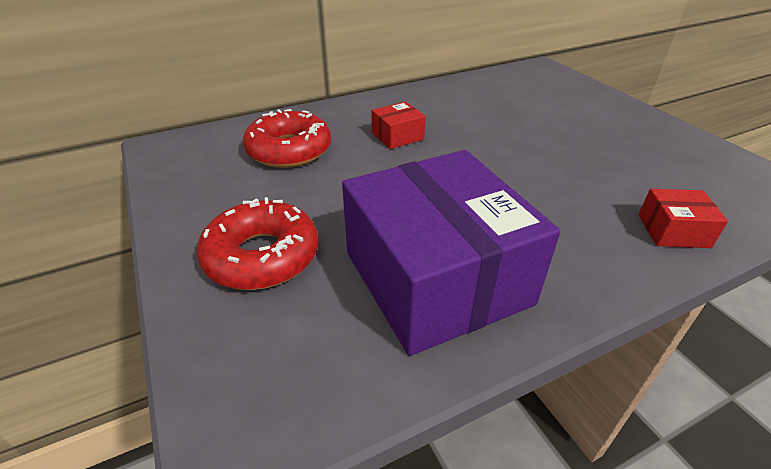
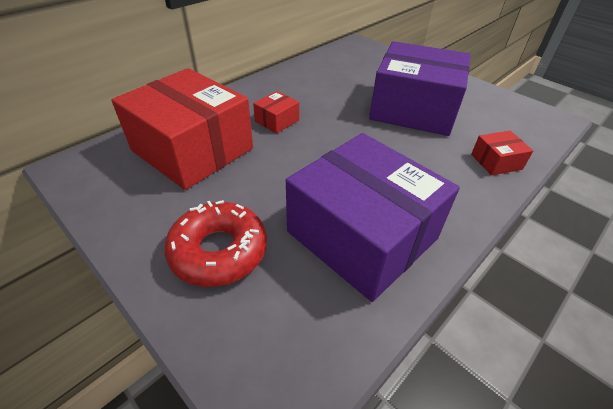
camera: 20 degrees left, 5 degrees up
(289, 150) = (192, 149): red donut -> red box
(580, 149) = (413, 109): none -> purple box

